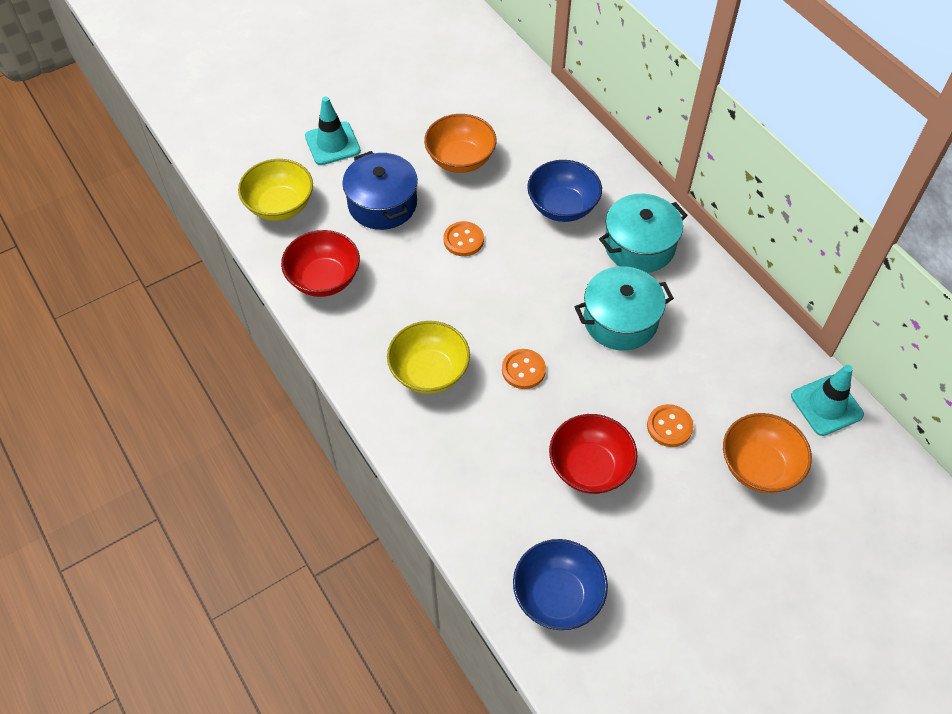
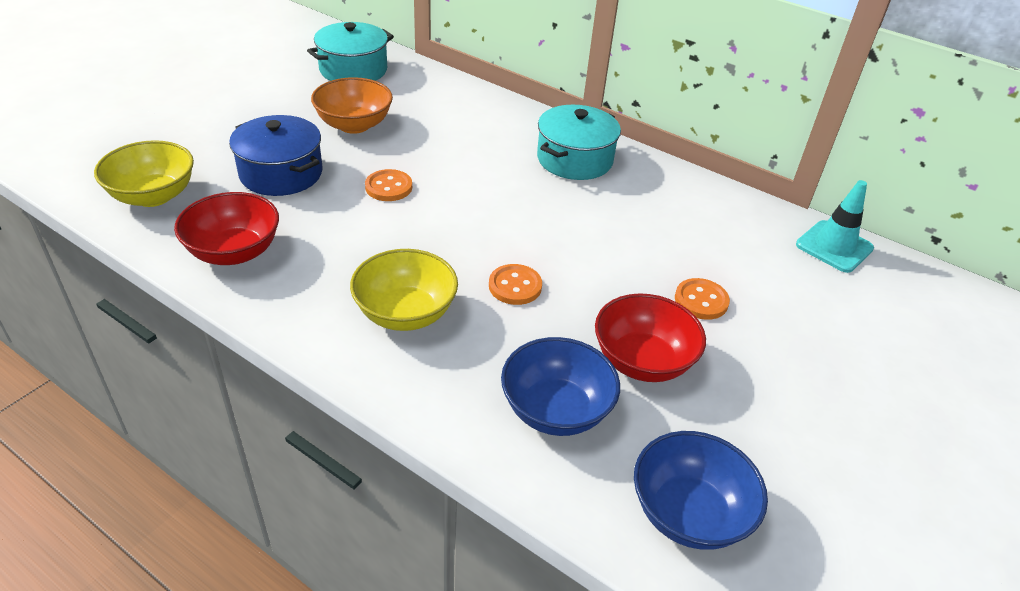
camera: 25 degrees left, 15 degrees down
(332, 144) = (201, 134): turquoise traffic cone -> none
(562, 207) = (480, 143): blue bowl -> blue bowl (556, 410)
(620, 320) = (593, 221): turquoise pot -> turquoise pot (353, 70)
(759, 467) = (812, 314): orange bowl -> none

